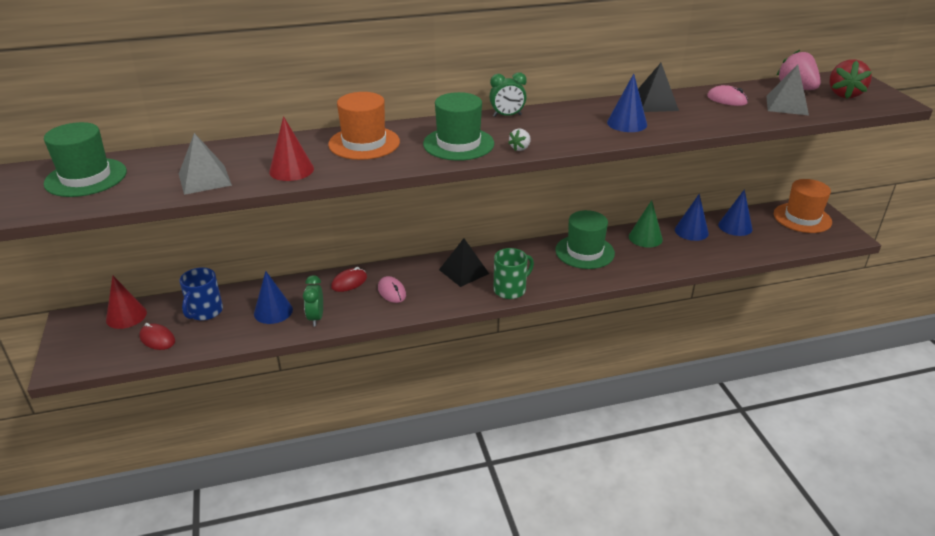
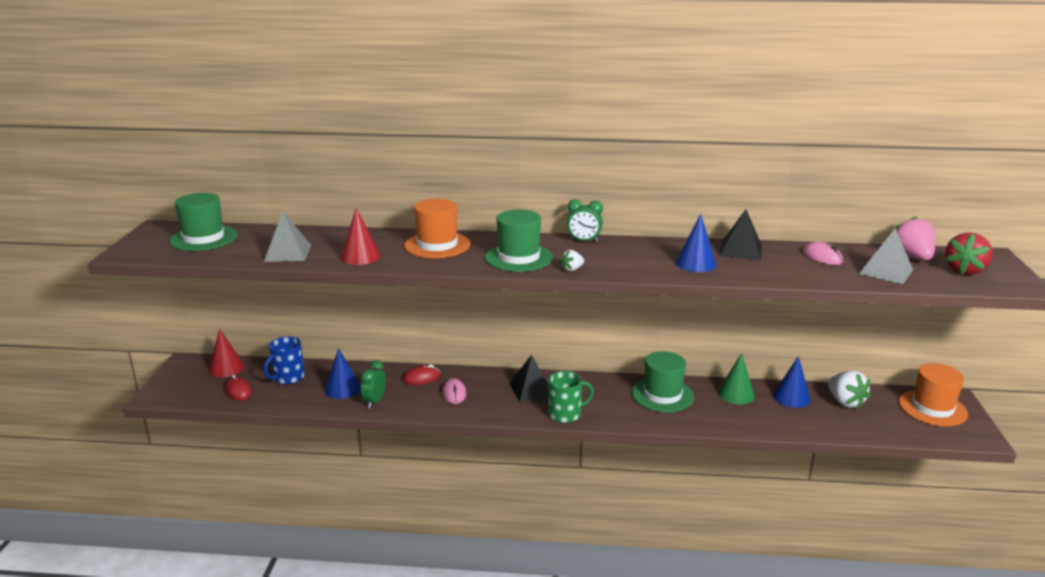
camera: 20 degrees right, 10 degrees down
(735, 226) = (845, 402): blue cone -> white strawberry

